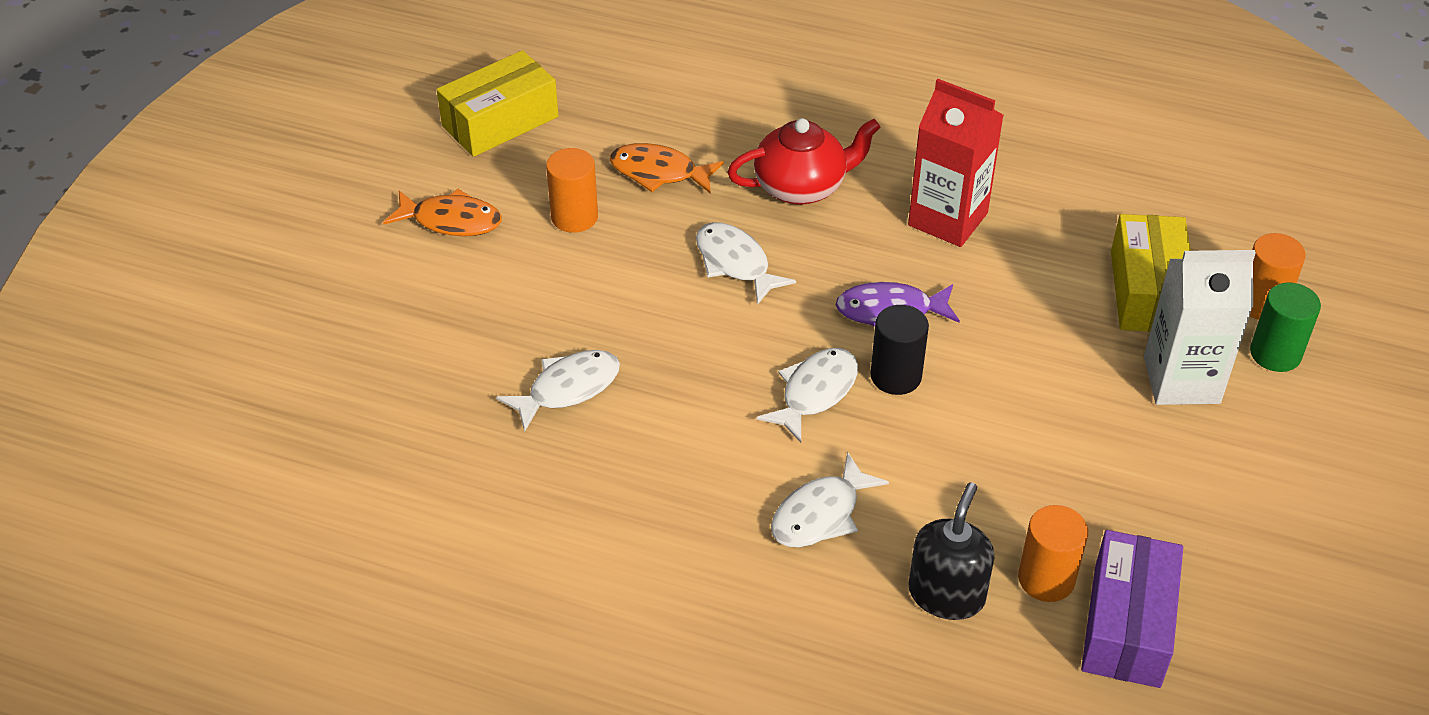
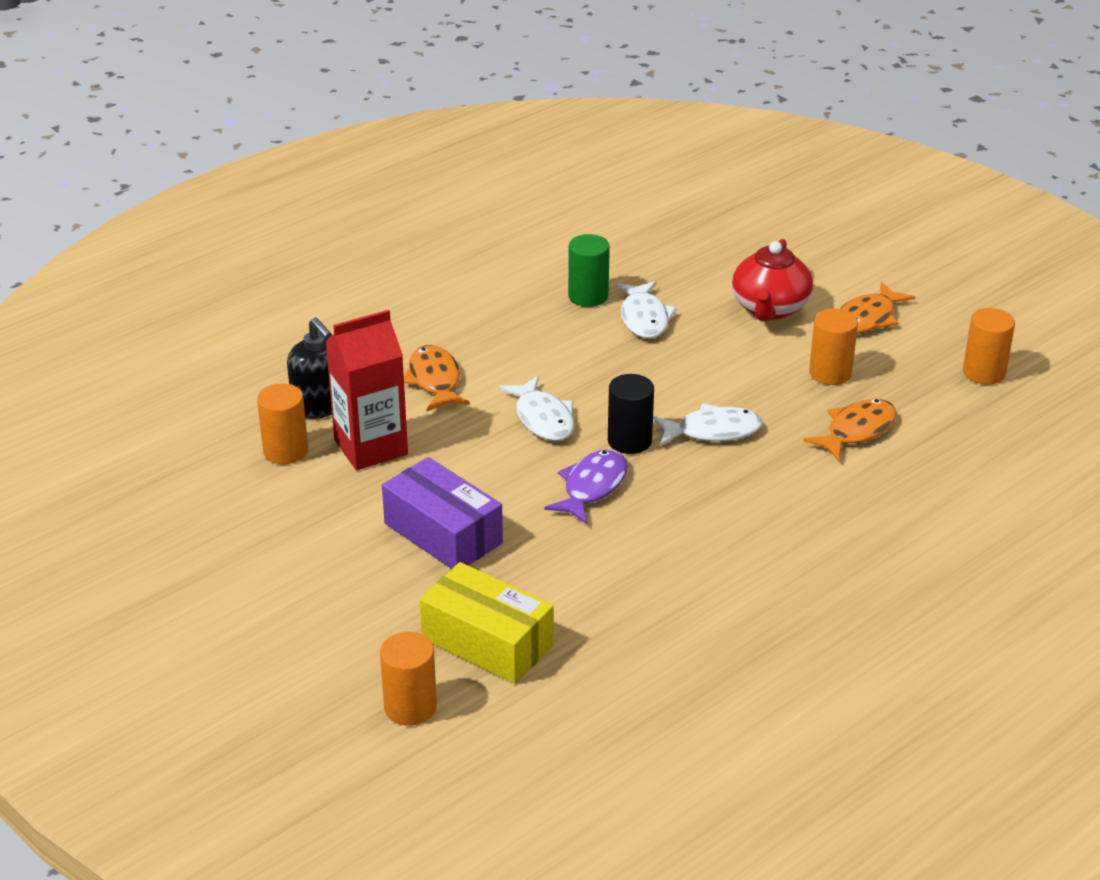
camera: 120 degrees right, 10 degrees down
(500, 122) = (984, 372): yellow box -> orange cylinder
(801, 187) = (781, 499): red teapot -> red teapot (770, 308)
(820, 514) = (435, 380): white fish -> orange fish
(896, 376) = (523, 462): black cylinder -> black cylinder (629, 441)
(948, 219) = (674, 565): red carton -> red carton (371, 447)
(1126, 625) = (216, 468): purple box -> purple box (443, 533)
(1181, 380) = (379, 608): white carton -> none
(1275, 354) = (351, 680): green cylinder -> green cylinder (588, 296)

